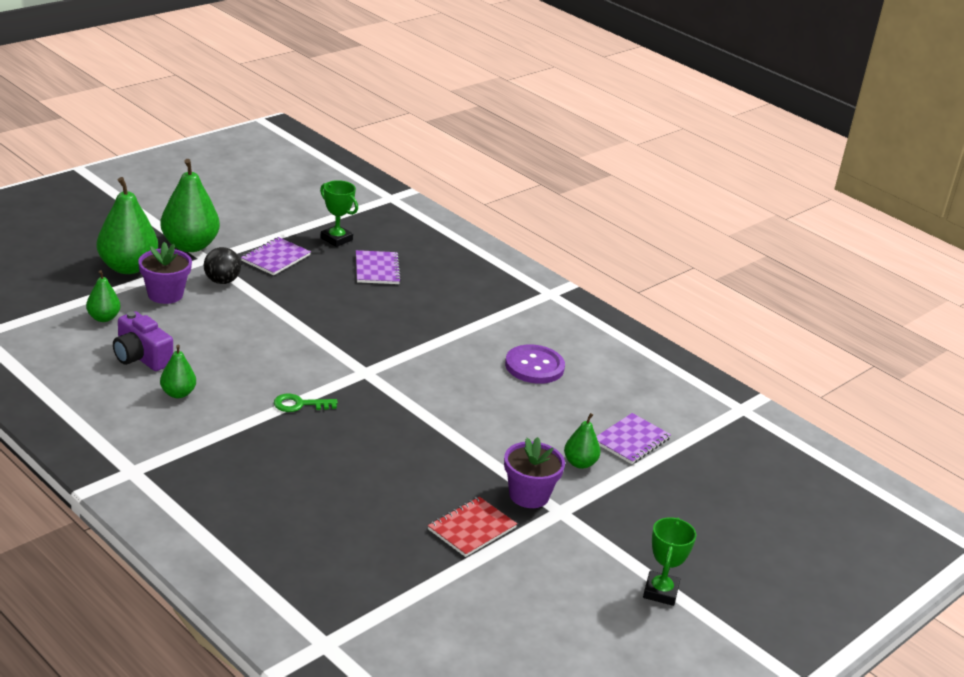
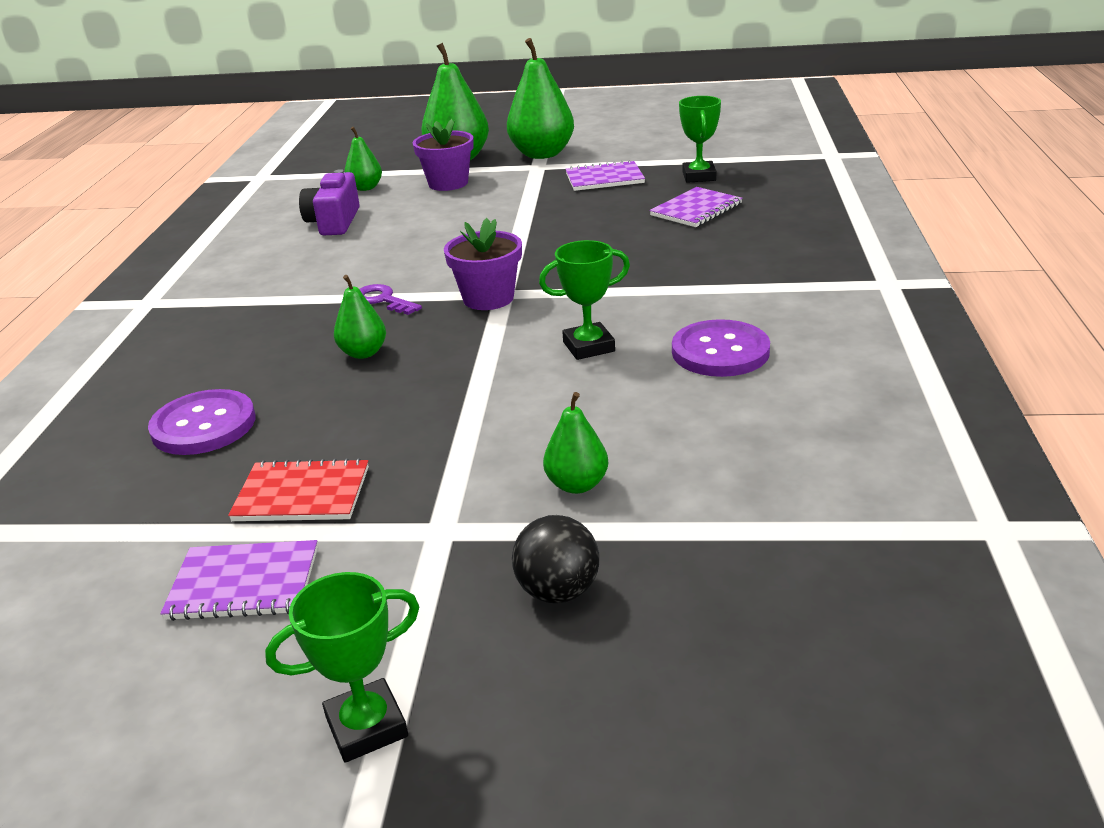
camera: 55 degrees right, 0 degrees up
(178, 393) = (303, 257): green pear -> green pear (363, 353)
(222, 281) = (517, 185): black ball -> black ball (558, 591)
(299, 404) = (383, 300): green key -> purple key
(350, 523) = (203, 425): none -> purple button
(469, 389) = (588, 347): none -> green trophy
(529, 495) = (438, 491): purple flower pot -> purple flower pot (488, 298)
(631, 440) = (708, 490): purple notebook -> purple notebook (244, 583)

